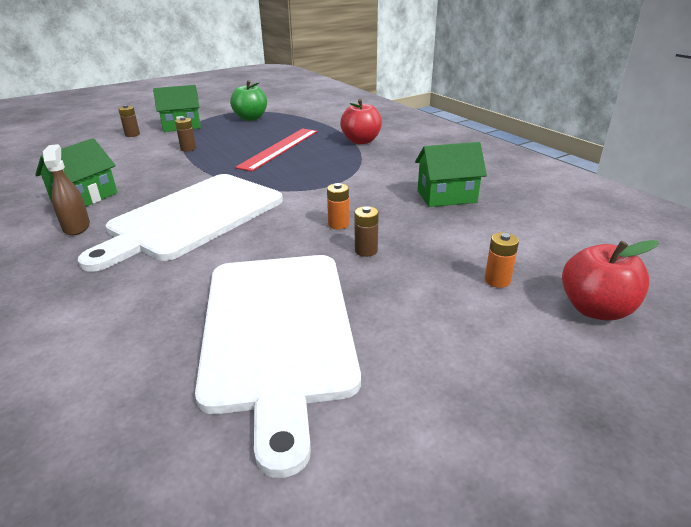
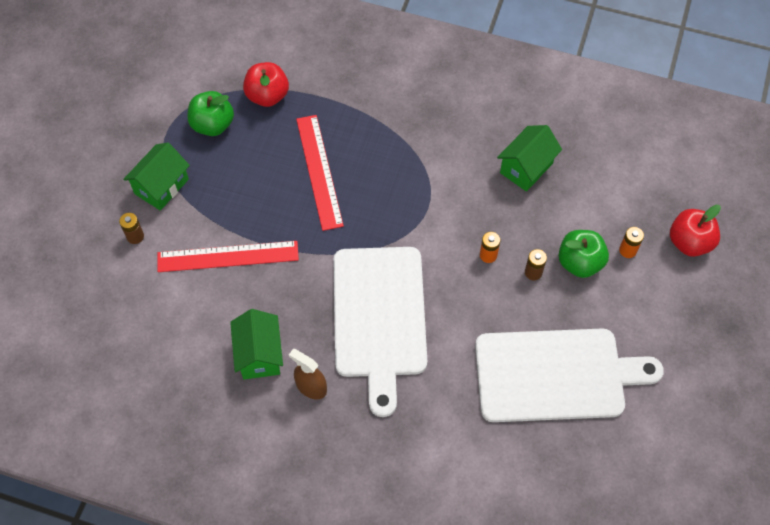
camera: 40 degrees left, 30 degrees up
(160, 157) = (228, 256): none -> red ruler
(188, 149) = (234, 226): brown battery -> none
(277, 331) = (556, 375): white cutting board -> white cutting board turned 45 degrees counterclockwise
(361, 141) = (377, 111): red apple -> red apple (267, 96)
(426, 265) = (579, 263): none -> green apple

